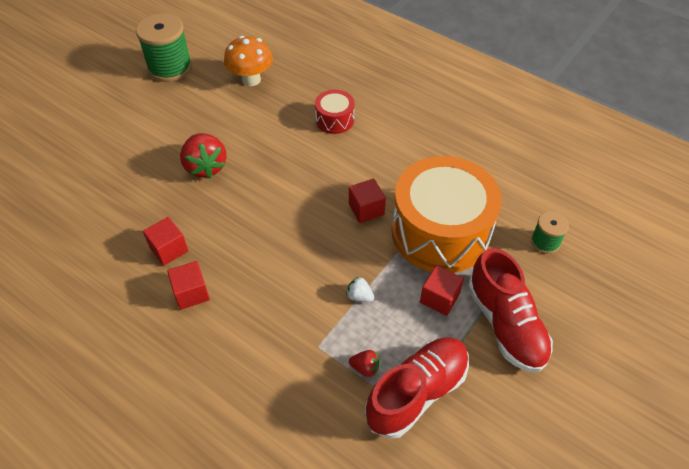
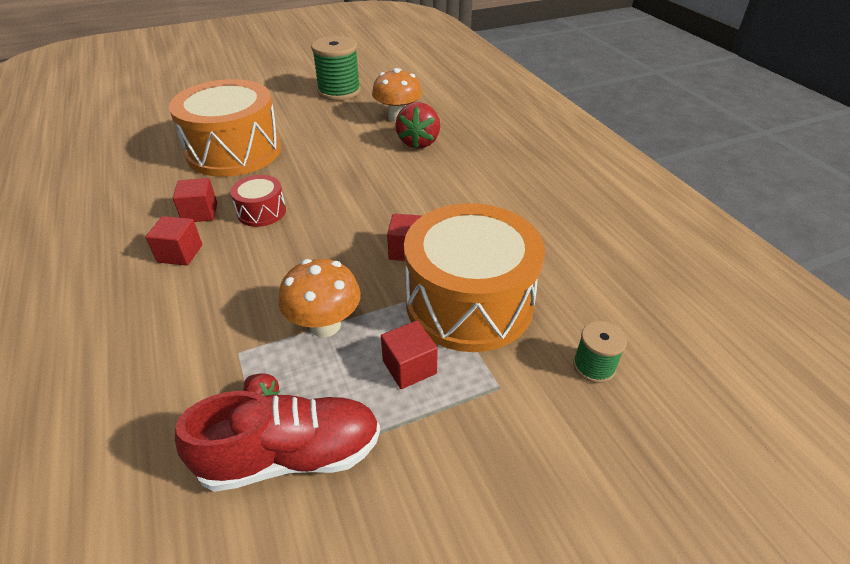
camera: 30 degrees right, 10 degrees down
(135, 174) = (234, 151): none -> orange drum
(205, 167) = (295, 165): red strawberry -> red strawberry (419, 142)
(334, 120) = (446, 168): red drum -> red drum (261, 212)
(359, 296) = (325, 325): white strawberry -> orange mushroom
(505, 324) = (465, 435): red shoe -> none

